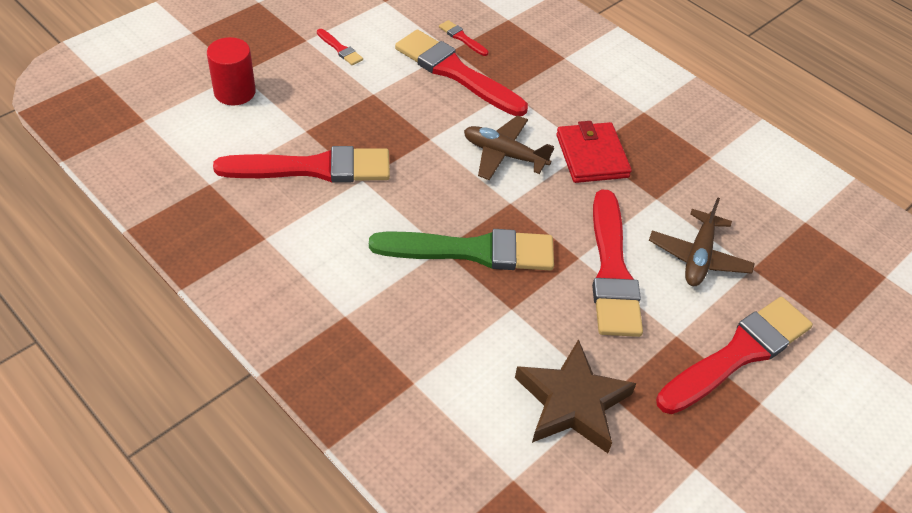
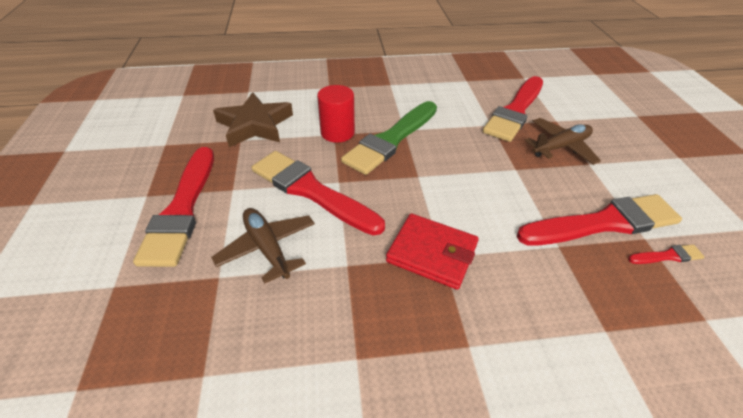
camera: 130 degrees right, 5 degrees down
(234, 92) = (614, 108): red cylinder -> red cylinder (337, 132)
(340, 49) = (661, 169): red brush -> none
(504, 155) = (471, 198): brown plane -> brown plane (560, 147)

